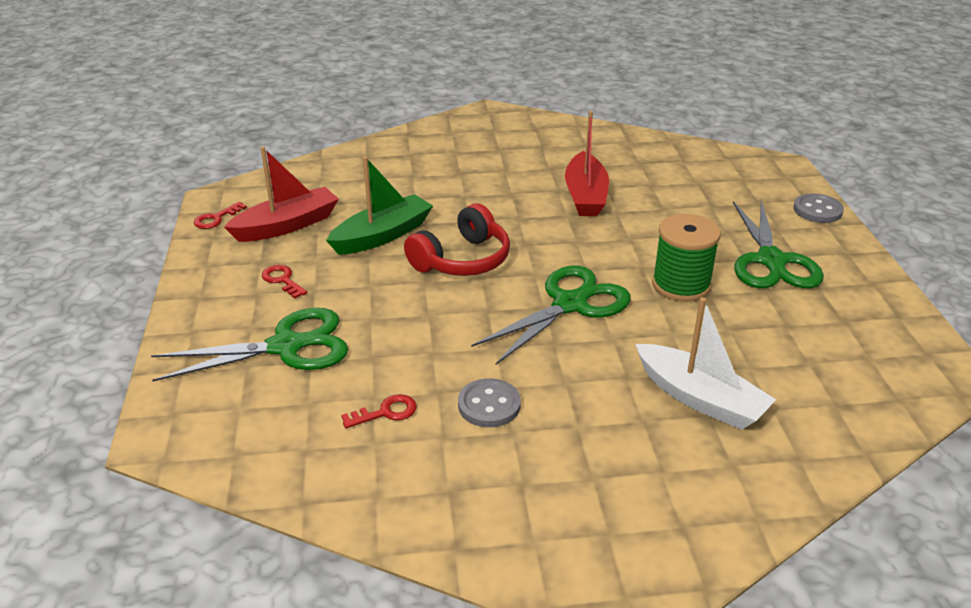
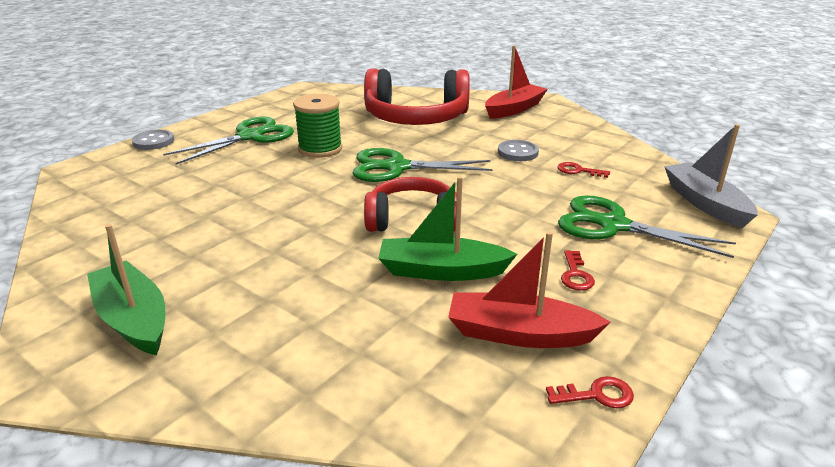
camera: 135 degrees left, 5 degrees down
(202, 437) = (705, 203): none -> grey boat
(504, 137) = (133, 319): none -> green boat
(585, 196) = (233, 218): red boat -> red boat (514, 109)
(700, 398) = (416, 118): white boat -> red headphones

